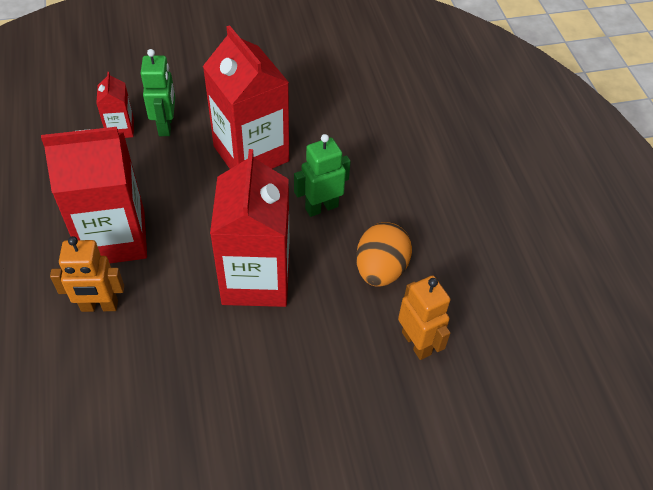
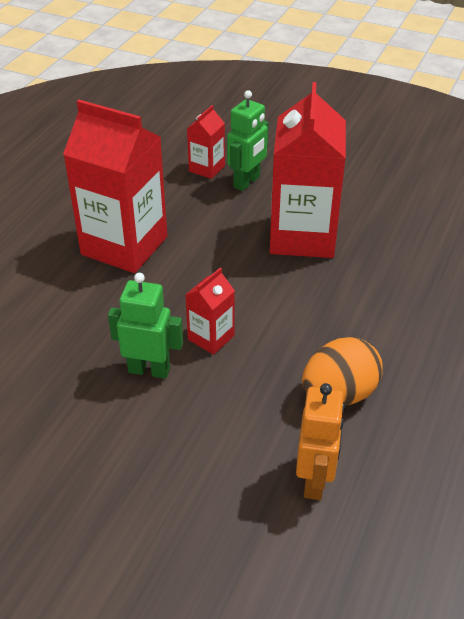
camera: 40 degrees right, 10 degrees down
(99, 306) = (64, 289): orange robot -> none
(256, 279) = (211, 337): red carton -> red carton, size x0.47
(321, 207) = (329, 310): green robot -> green robot (149, 370)

